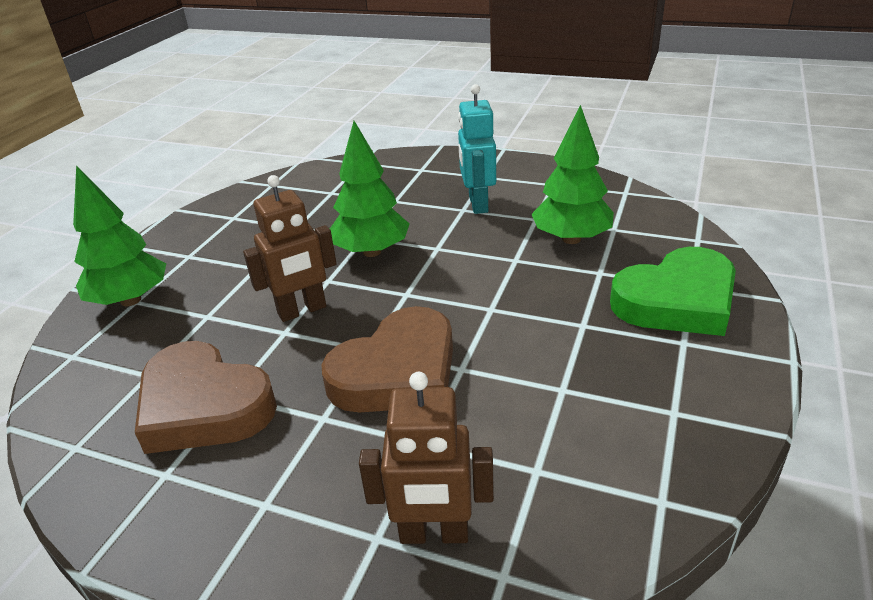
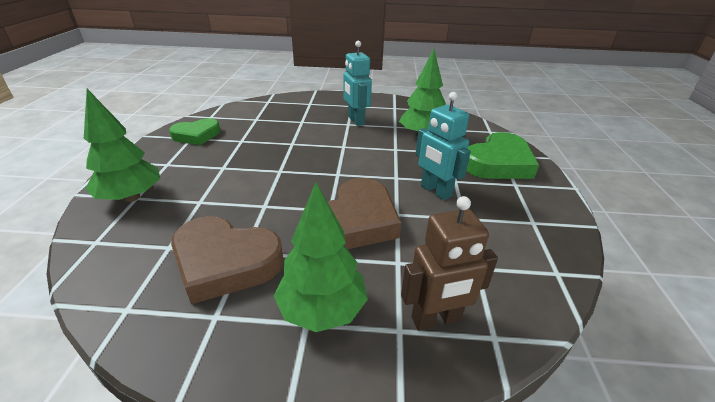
camera: 20 degrees left, 0 degrees up
(242, 214) = (196, 135): none -> green heart
(302, 311) = (271, 191): brown robot -> none
(371, 252) = (301, 151): green tree -> green tree (322, 309)
(540, 339) = (435, 191): none -> turquoise robot

